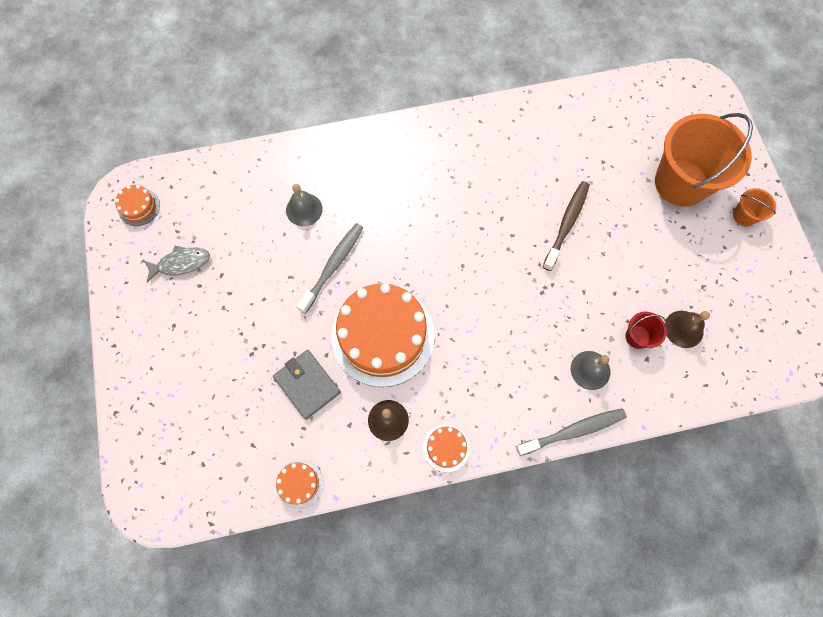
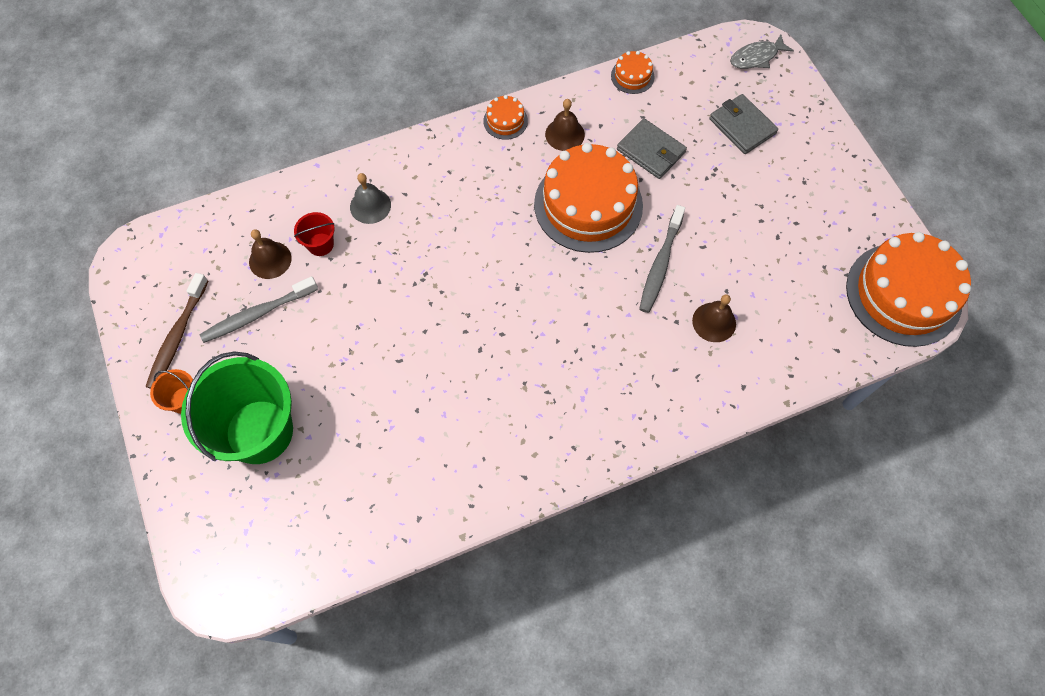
camera: 170 degrees right, 5 degrees down
(139, 207) = (903, 294): orange cake -> orange cake, size x2.33
(181, 263) = (826, 241): grey fish -> grey fish (756, 57)
(207, 398) = (742, 126): none -> grey wallet
(304, 209) = (714, 322): grey bell -> brown bell
(566, 224) = (402, 354): brown toothbrush -> brown toothbrush (177, 336)
(573, 431) = (386, 151): grey toothbrush -> grey toothbrush (257, 314)
(680, 183) = (259, 431): orange bucket -> green bucket

